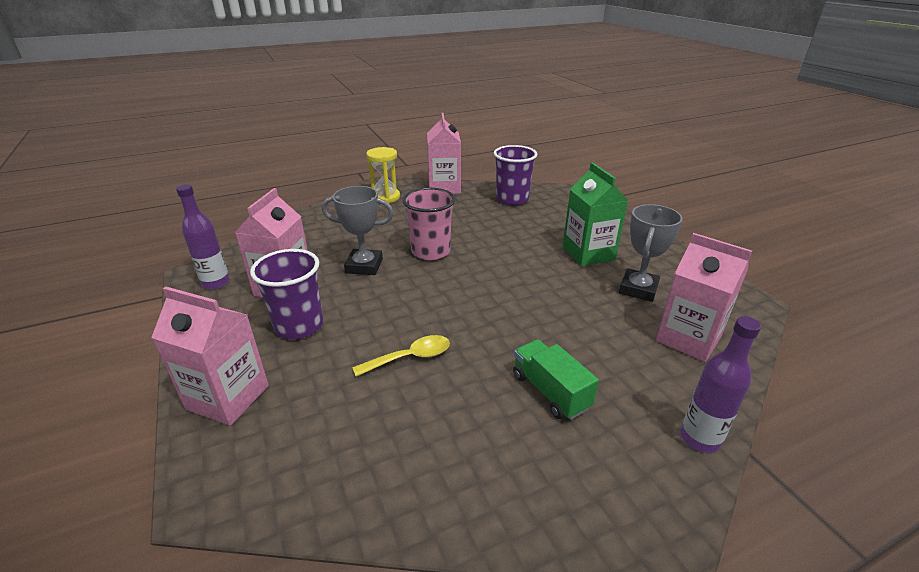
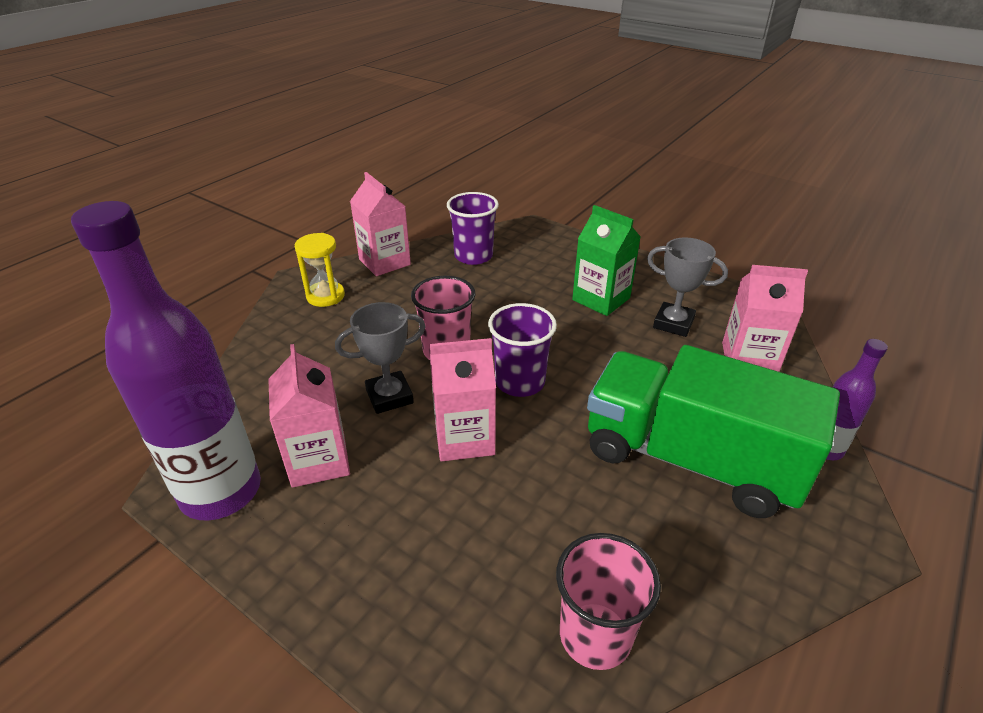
camera: 30 degrees left, 5 degrees up
(216, 283) = (221, 491): purple bottle -> purple bottle, size x2.13
(228, 397) = (395, 621): pink carton -> pink carton (464, 438)
(299, 326) = (388, 500): purple cup -> purple cup (520, 382)
(342, 476) = (595, 635): none -> pink cup
(410, 357) = (541, 483): yellow spoon -> none
(550, 391) = (690, 459): green truck -> green truck, size x2.38
(638, 289) = (673, 323): grey trophy -> grey trophy turned 60 degrees counterclockwise

